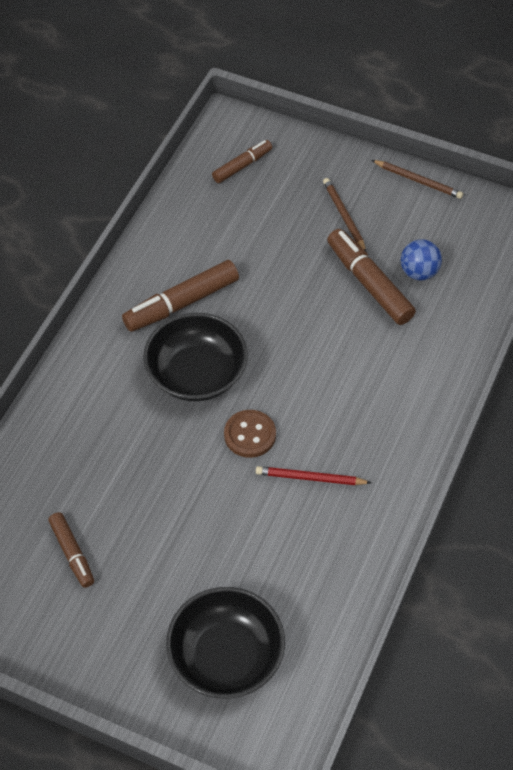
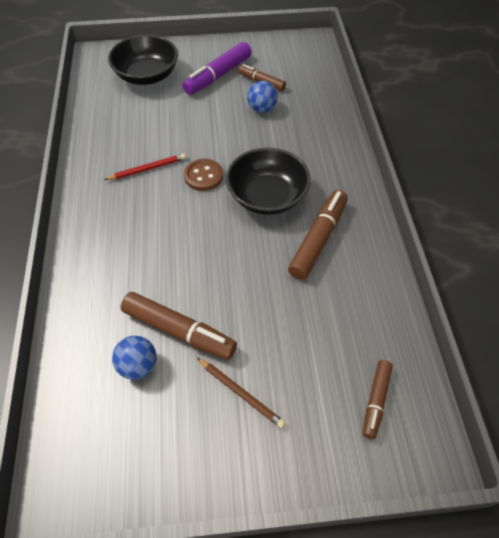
camera: 150 degrees right, 0 degrees up
(108, 503) = (262, 109): none -> blue ball
(123, 599) = (218, 75): none -> purple marker
(418, 181) = (187, 485): brown pencil -> none

